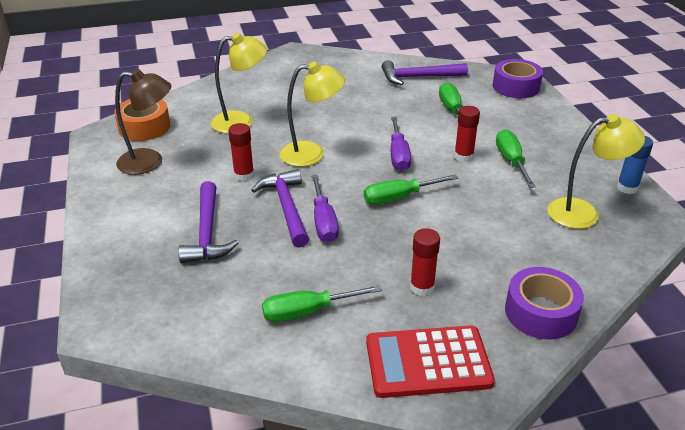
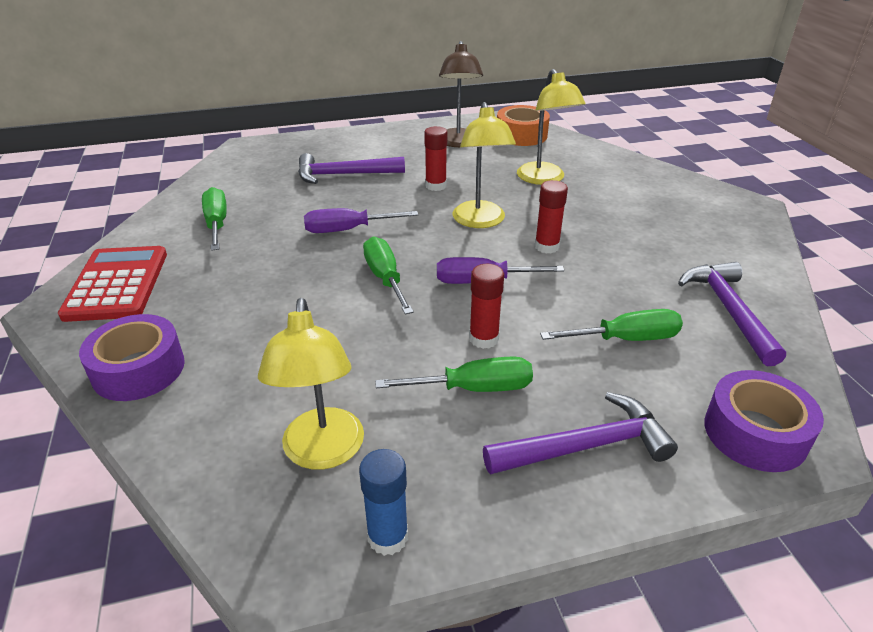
camera: 90 degrees right, 0 degrees up
(286, 207) = (376, 209): purple hammer -> purple hammer (585, 446)
(422, 287) = (221, 286): red glue stick -> red glue stick (546, 247)

